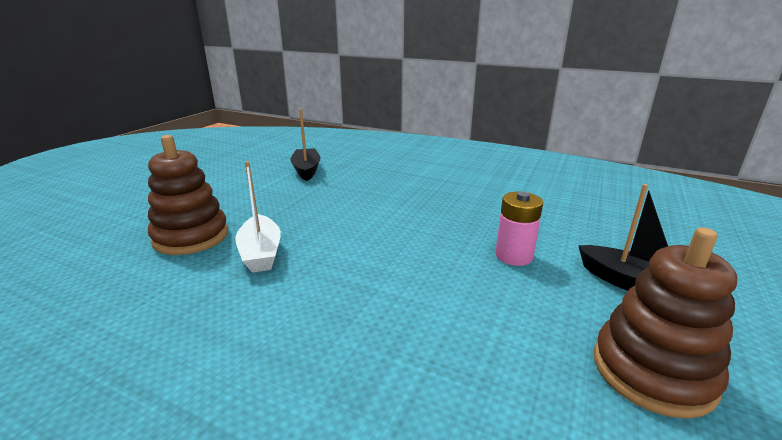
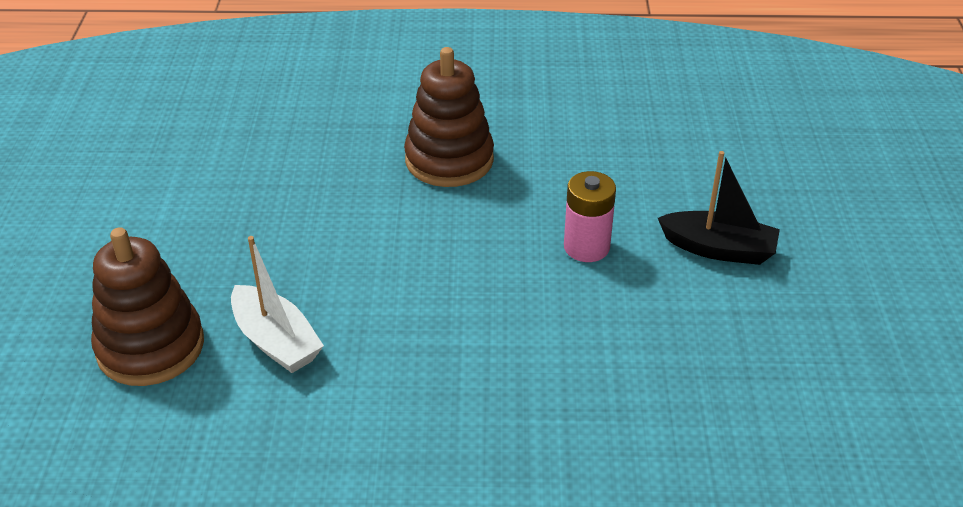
camera: 25 degrees left, 15 degrees up
(306, 170) = (201, 160): black boat -> none
(652, 371) = (757, 350): brown stacking toy -> brown stacking toy (449, 160)

